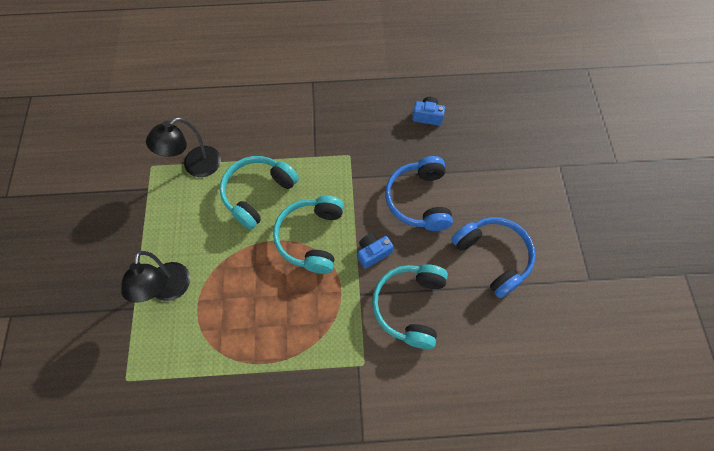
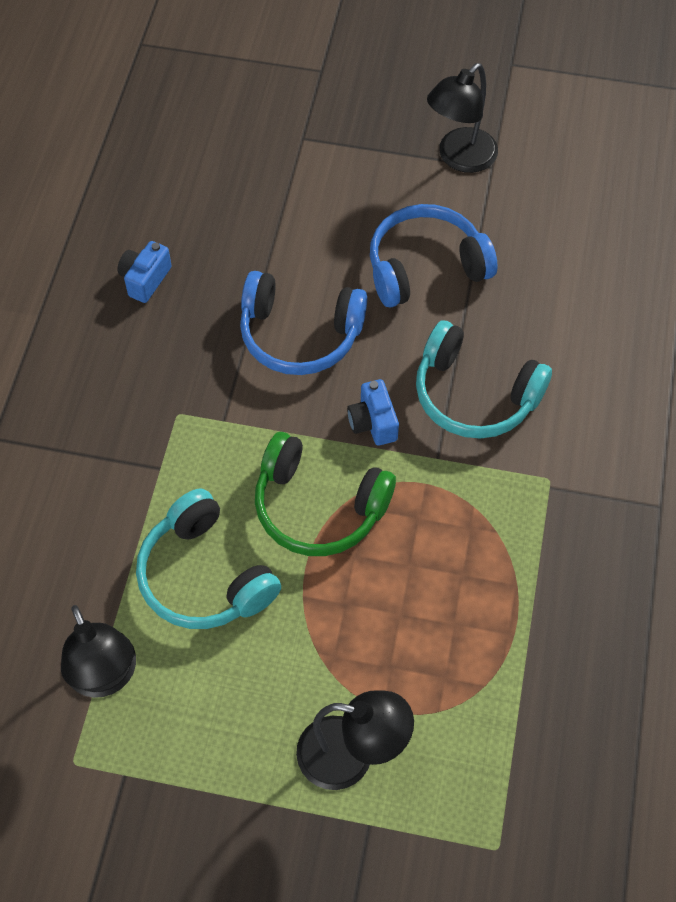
camera: 75 degrees left, 5 degrees down
(311, 238) = (318, 507): turquoise headphones -> green headphones
(587, 258) = (459, 158): none -> black lamp

